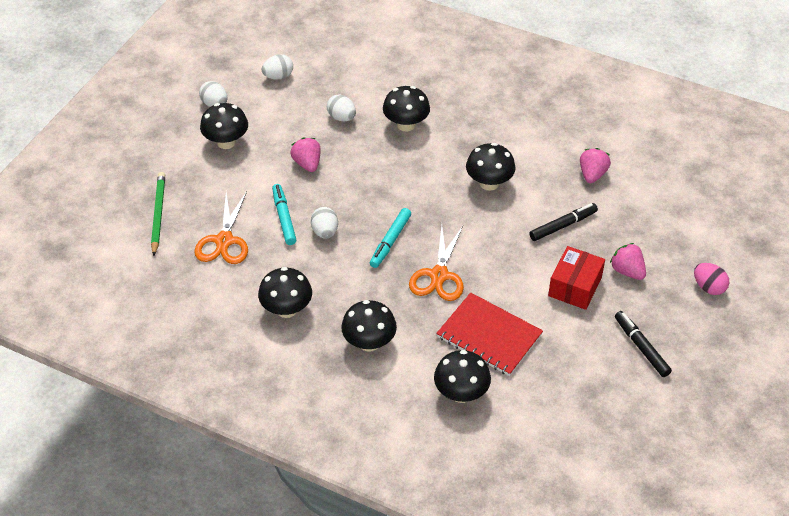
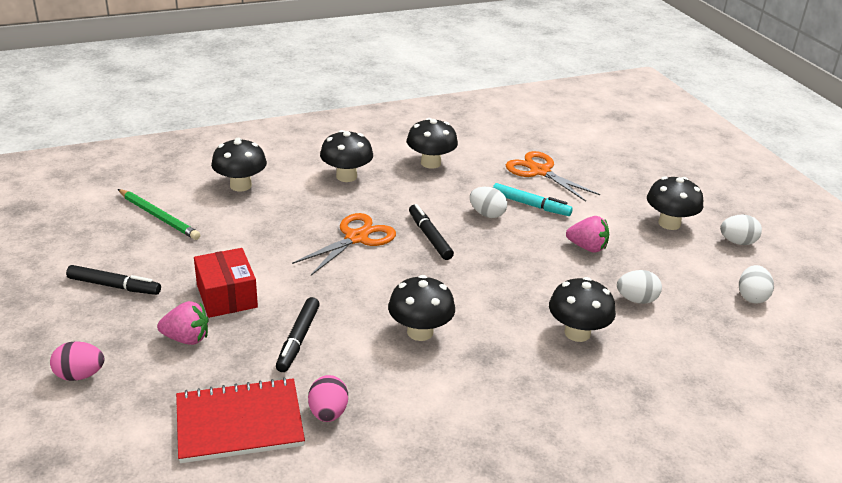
camera: 130 degrees right, 15 degrees down
(158, 214) = (608, 160): green pencil -> green pencil (159, 216)
(390, 241) = (429, 237): turquoise marker -> black marker
(439, 275) = (356, 238): orange scissors -> orange scissors turned 75 degrees clockwise
(489, 336) = (262, 224): red notebook -> red notebook (239, 423)
(592, 174) = (328, 413): pink strawberry -> pink egg

